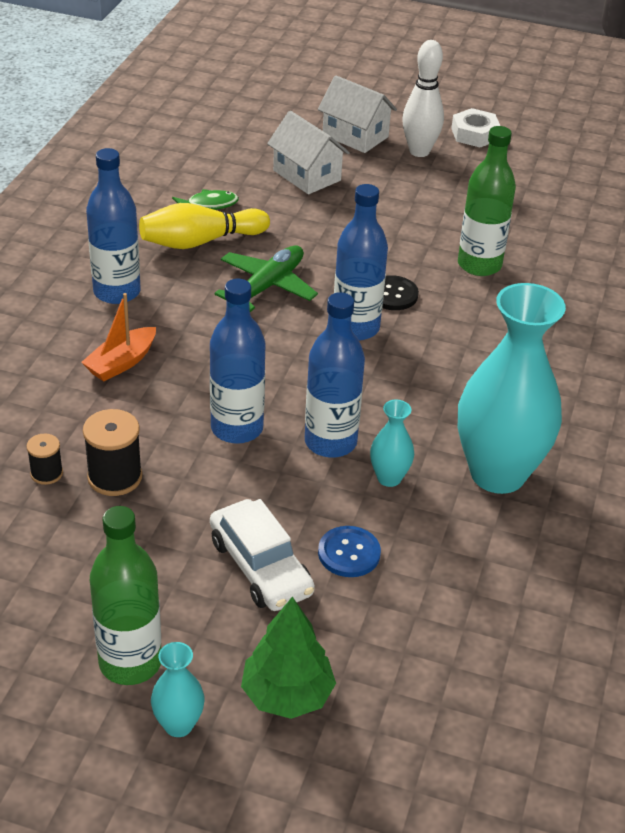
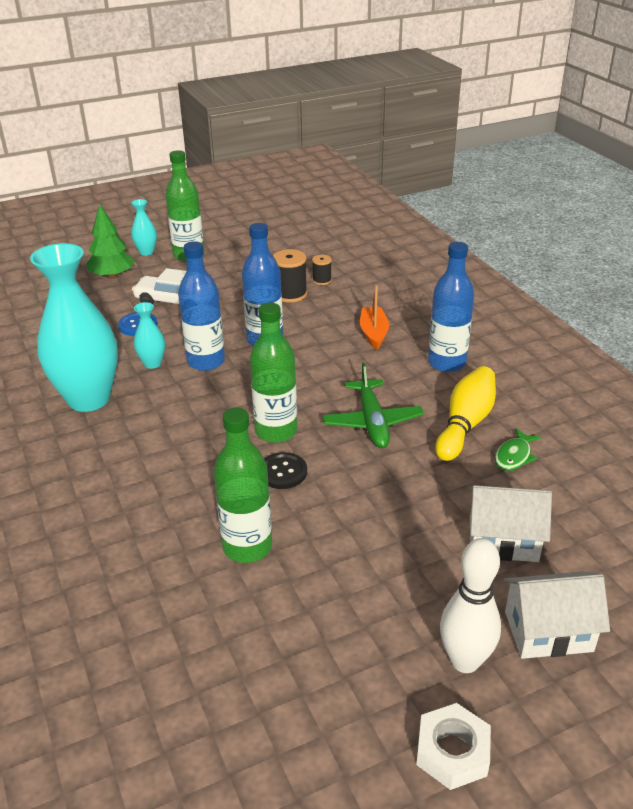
camera: 140 degrees right, 5 degrees down
(355, 328) = (276, 431): blue bottle -> green bottle

